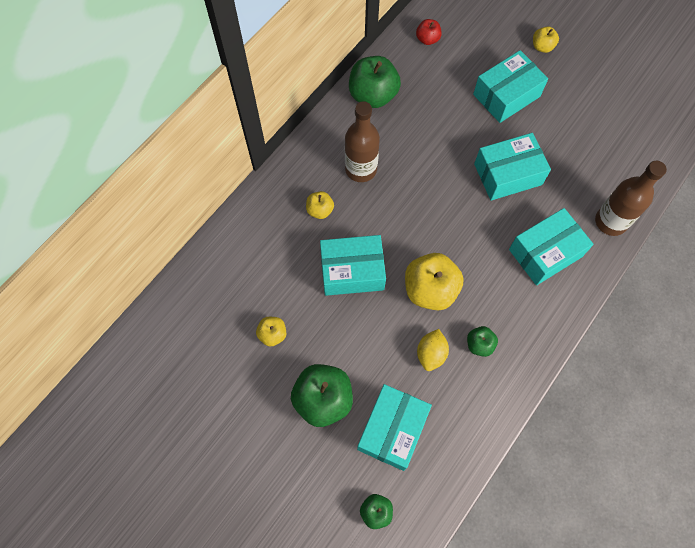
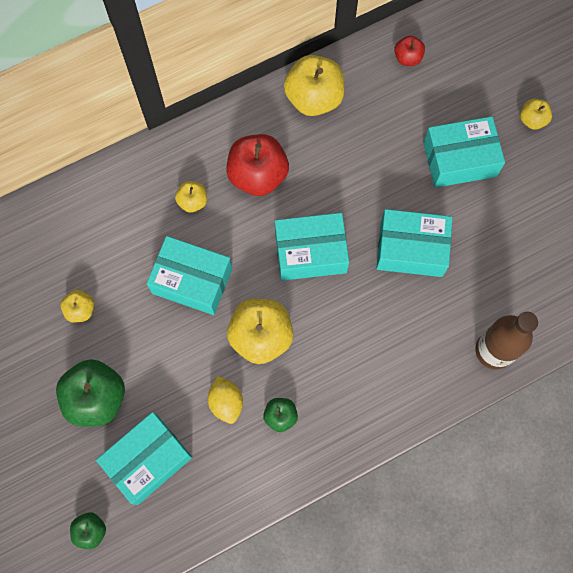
camera: 25 degrees right, 5 degrees up
(361, 169) = (258, 175): brown bottle -> red apple
(373, 95) = (314, 98): green apple -> yellow apple
(431, 354) = (226, 402): yellow lemon -> yellow lemon turned 60 degrees counterclockwise
(545, 253) = (403, 352): turquoise box -> turquoise box (310, 252)

